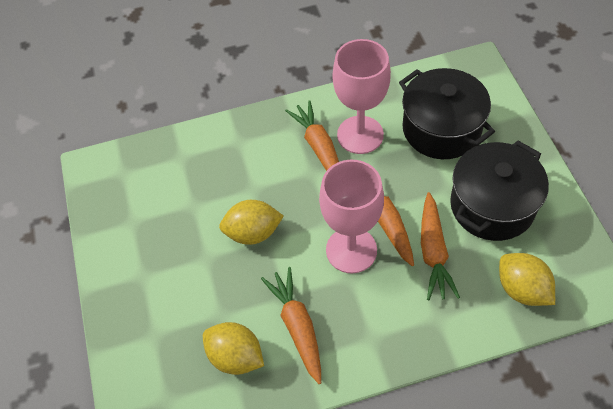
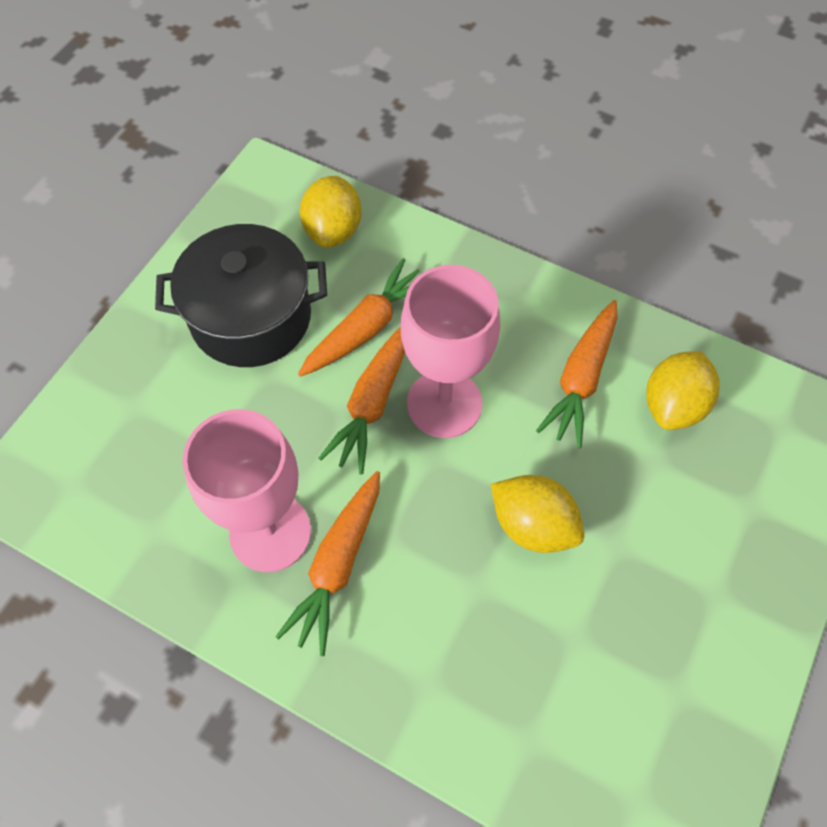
camera: 140 degrees left, 5 degrees up
(236, 356) = (673, 405): yellow lemon -> yellow lemon turned 45 degrees clockwise
(441, 129) = (176, 446): black pot -> none

